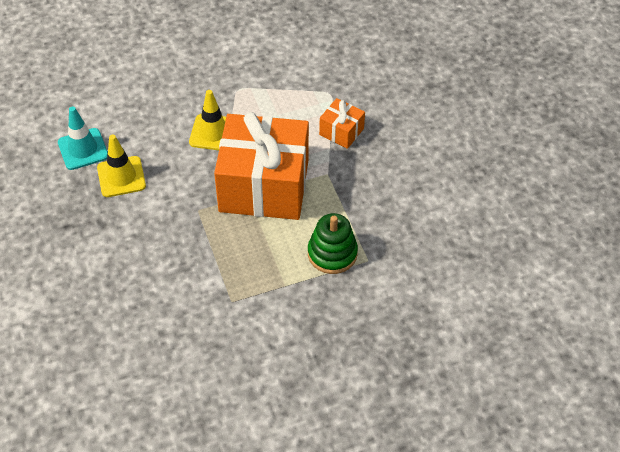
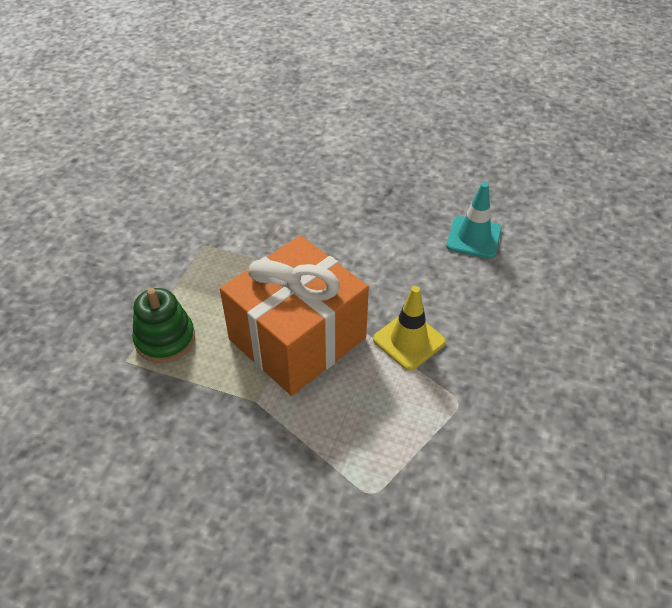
camera: 130 degrees right, 5 degrees down
(121, 177) = (413, 246): yellow traffic cone -> none
(341, 131) = (300, 459): orange gift -> none

